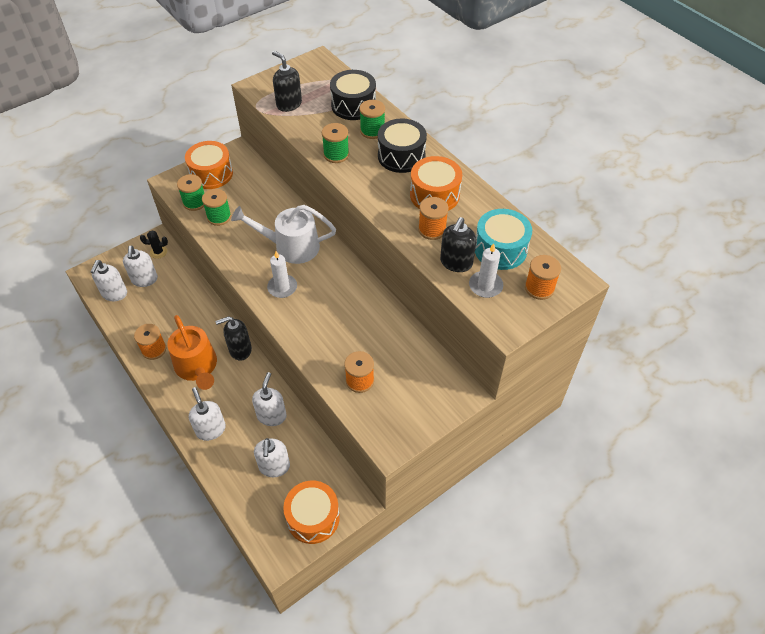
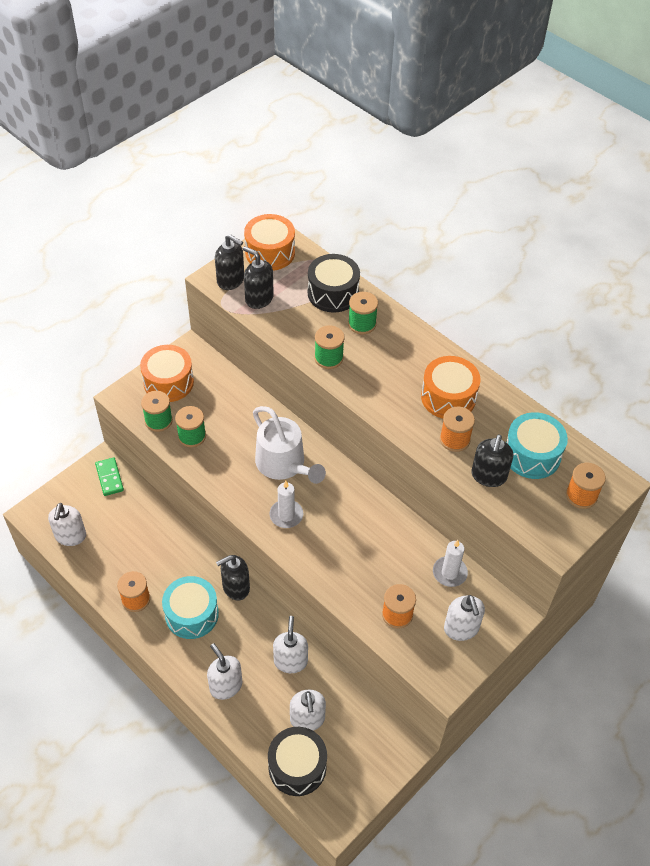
camera: 10 degrees left, 0 degrees up
(144, 279) = (102, 514): white soap dispenser -> white soap dispenser (461, 628)
(158, 252) = (109, 478): black cactus -> green domino
(197, 367) = (192, 614): orange watering can -> turquoise drum
(269, 89) = (231, 280): none -> black soap dispenser
(291, 246) = (284, 464): white watering can -> white watering can turned 120 degrees counterclockwise
(313, 517) = (363, 770): orange drum -> orange drum (270, 252)
(401, 156) = (401, 353): black drum -> black drum (297, 767)
(485, 286) = (525, 499): white candle -> white candle (449, 573)

